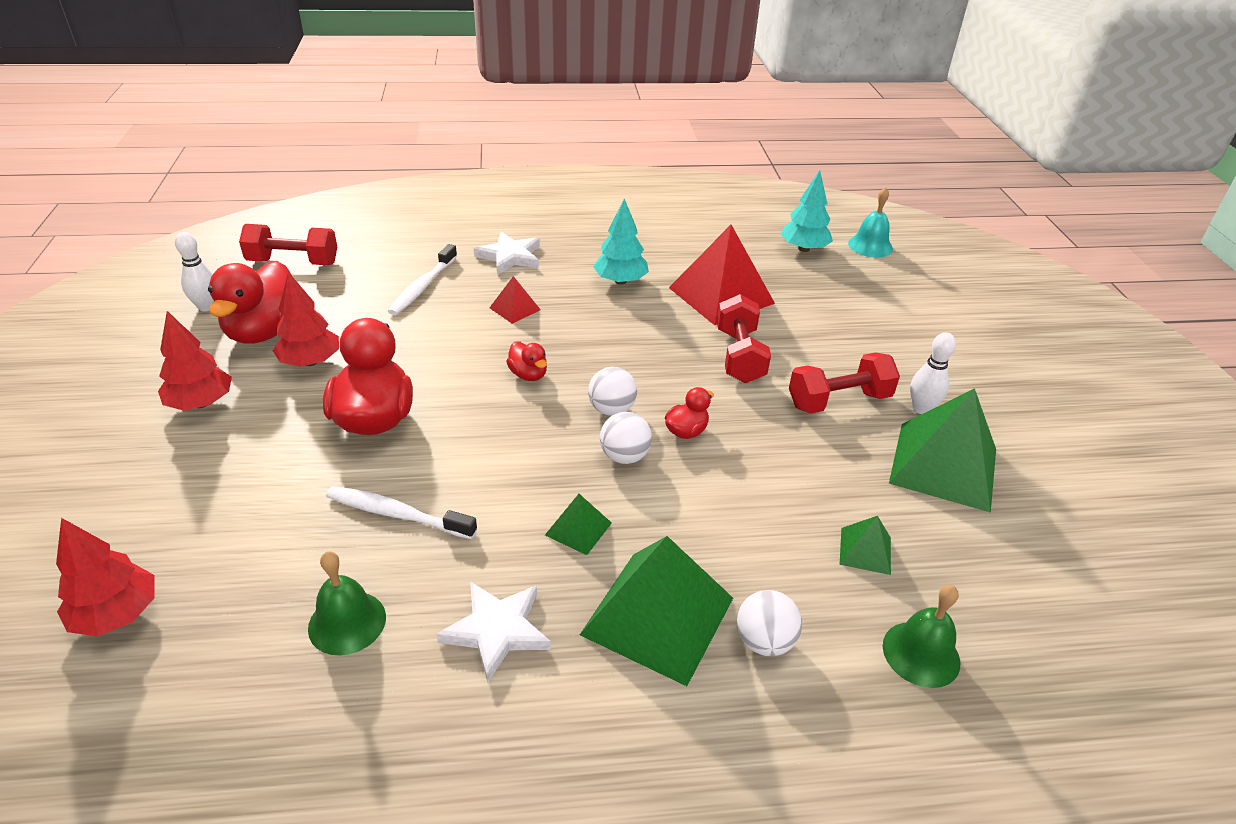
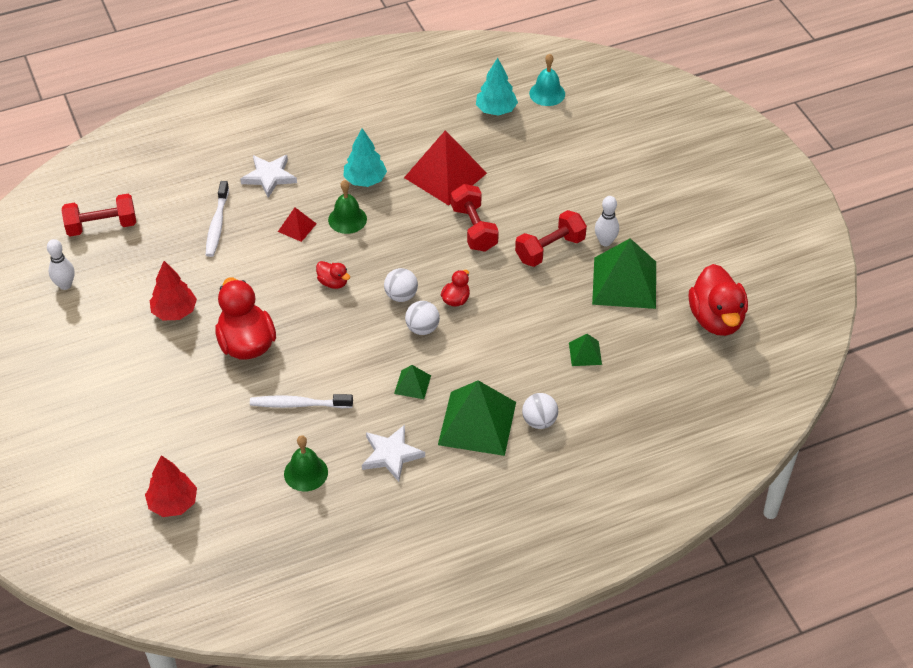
camera: 15 degrees left, 10 degrees up
(201, 403) = (121, 363): red tree -> none
(265, 331) = (124, 295): red duck -> red duck (716, 319)
(921, 654) = (624, 405): green bell -> green bell (347, 219)

